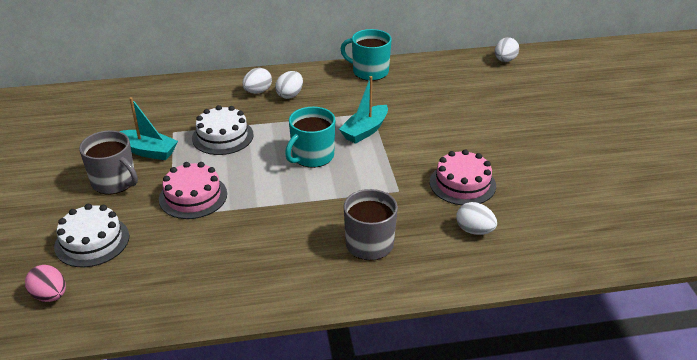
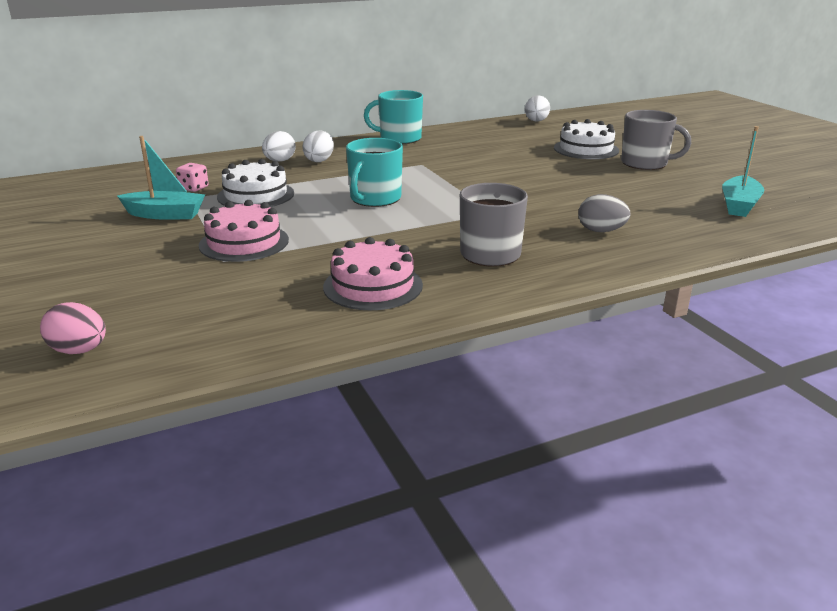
camera: 15 degrees left, 10 degrees down
(92, 241) = (121, 294): white cake -> white cake (586, 149)
(114, 182) = (130, 242): grey mug -> grey mug (645, 163)
(179, 120) = (194, 188): none -> pink dice
(365, 131) = (423, 176): turquoise boat -> turquoise boat (739, 205)
(462, 184) = (560, 201): pink cake -> pink cake (373, 286)
(474, 230) = (601, 231): white egg -> grey egg

